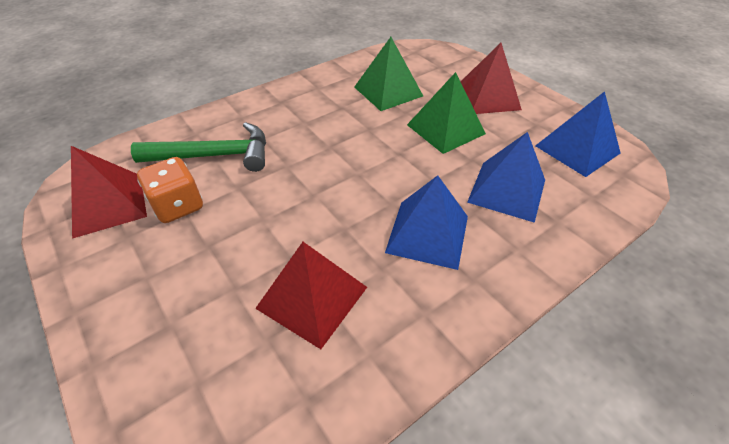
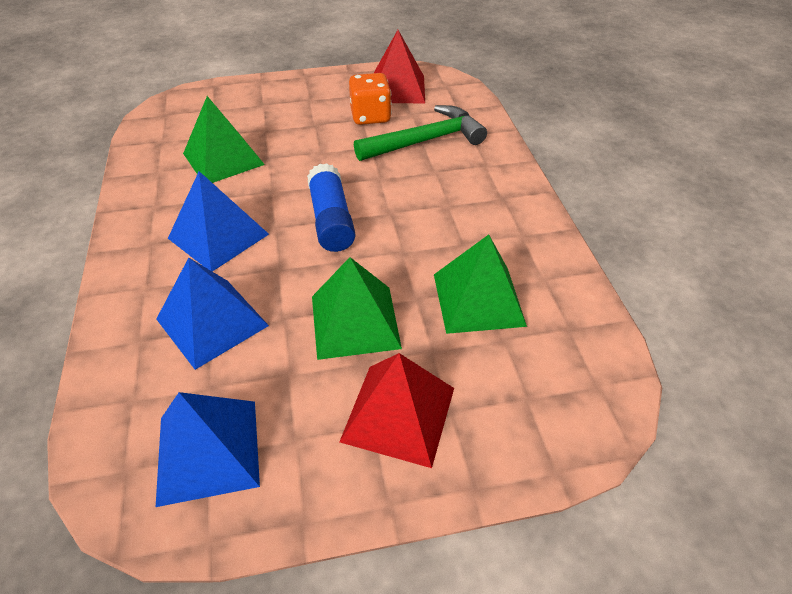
camera: 115 degrees right, 0 degrees up
(215, 155) = (426, 140): green hammer -> green hammer turned 135 degrees counterclockwise
(312, 297) = (223, 159): red pyramid -> green pyramid
(359, 173) = (331, 220): none -> blue glue stick

